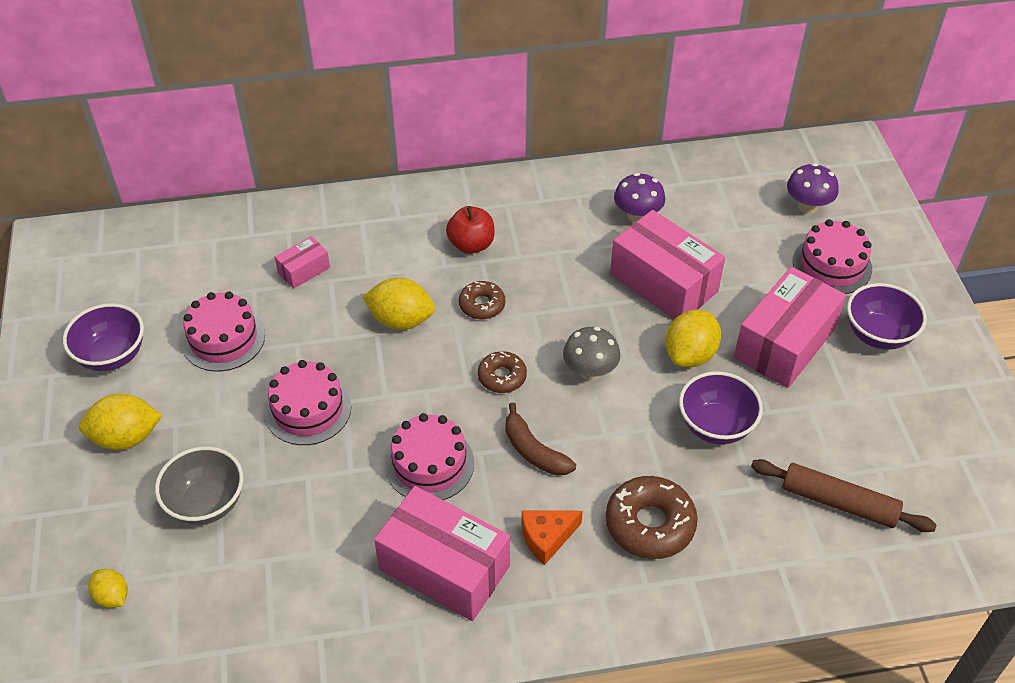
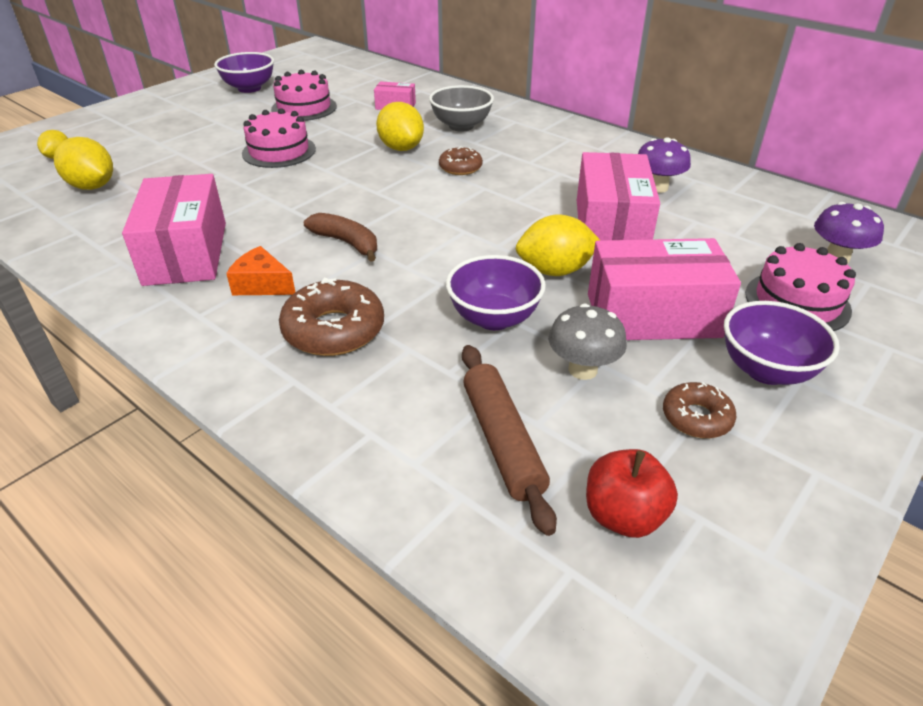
camera: 50 degrees right, 10 degrees down
(126, 438) = (190, 114): yellow lemon -> yellow lemon (92, 186)
(206, 503) = (162, 153): grey bowl -> grey bowl (461, 126)
(429, 464) = (282, 208): pink cake -> none
(471, 244) = (509, 142): red apple -> red apple (623, 516)
(502, 377) = (403, 201): brown donut -> brown donut (696, 417)
(534, 451) = (347, 243): brown banana -> brown banana turned 120 degrees clockwise
(590, 371) = (463, 233): grey mushroom -> grey mushroom (582, 369)

